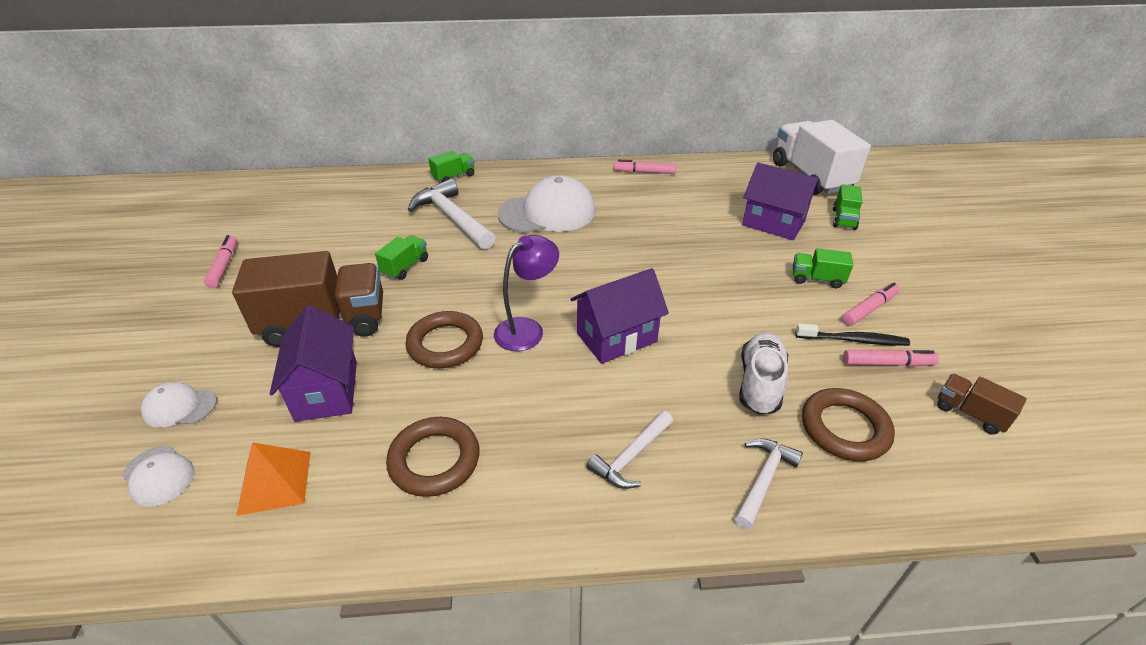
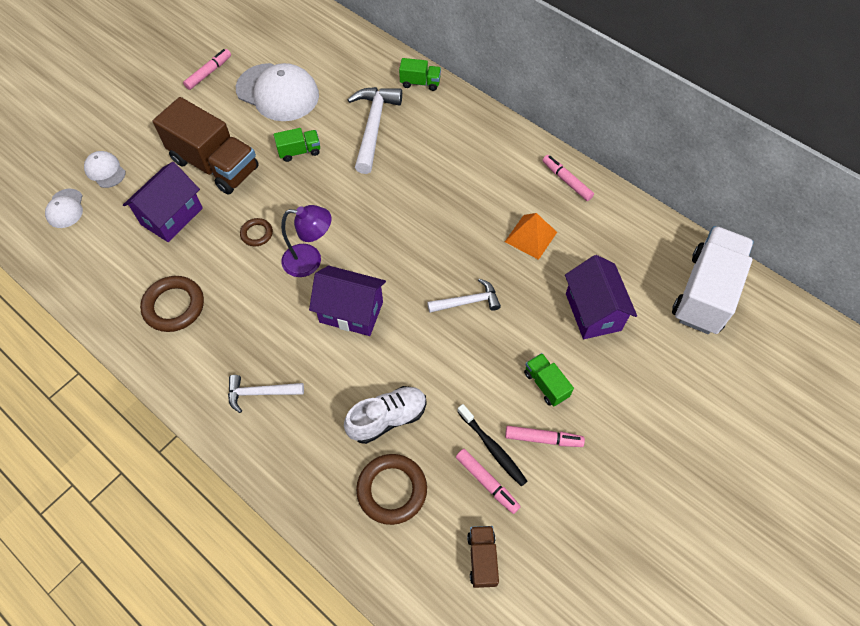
camera: 45 degrees right, 20 degrees up
(275, 482) = (102, 255): orange pyramid -> orange pyramid (531, 237)
(445, 344) = (257, 234): brown ring -> brown ring, size x0.56
(547, 212) = (441, 169): white cap -> white cap (277, 92)
(763, 479) = (305, 470): white hammer -> white hammer (468, 301)
(844, 219) = (659, 355): green truck -> none

